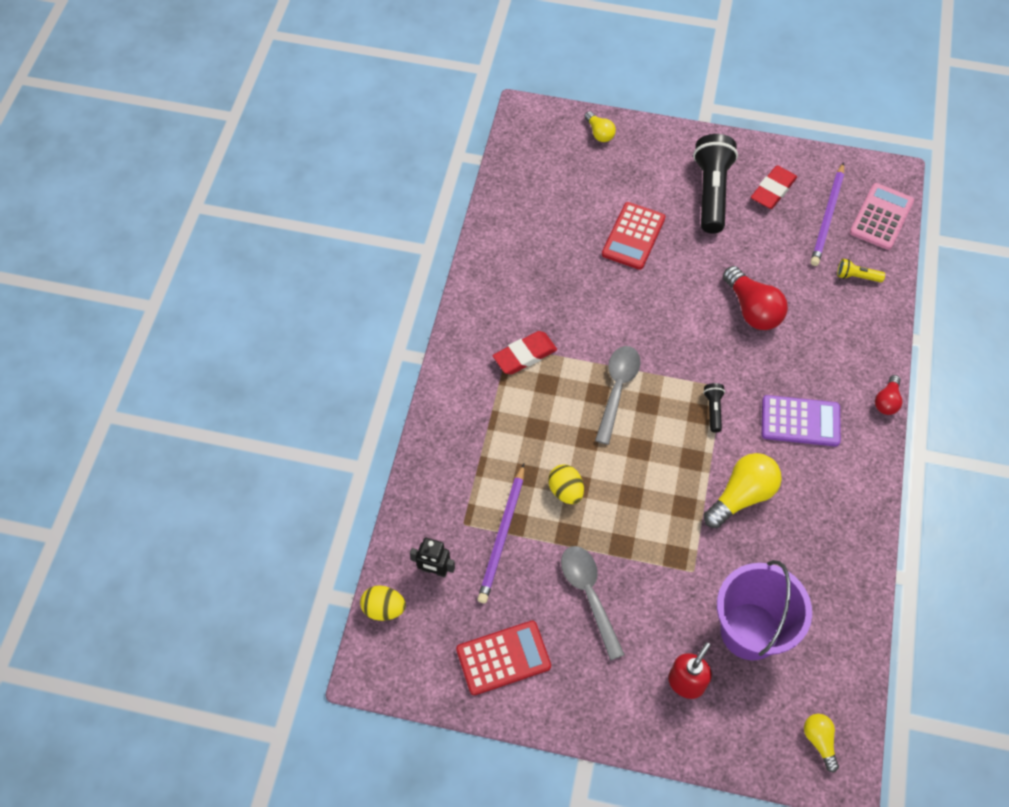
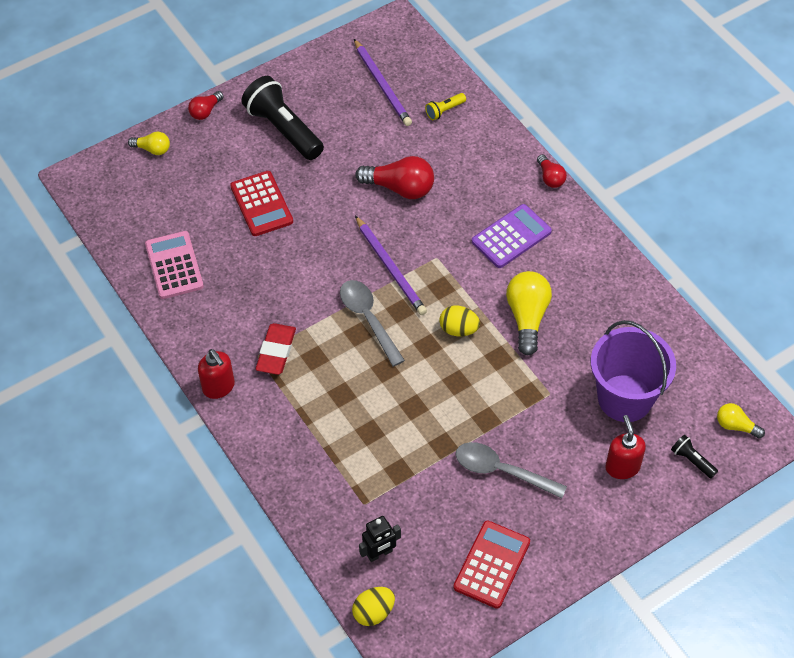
camera: 45 degrees left, 5 degrees down
(458, 346) = (219, 387): none -> red soap dispenser
(502, 536) = (400, 487): purple pencil -> purple pencil (390, 268)
(565, 491) = (409, 418): yellow egg -> yellow egg (458, 329)
(668, 134) = (205, 111): none -> red light bulb
(713, 410) = (448, 277): black flashlight -> black flashlight (692, 460)
(773, 190) = (325, 95): red eraser -> none
(881, 217) = (418, 57): pink calculator -> pink calculator (174, 265)

